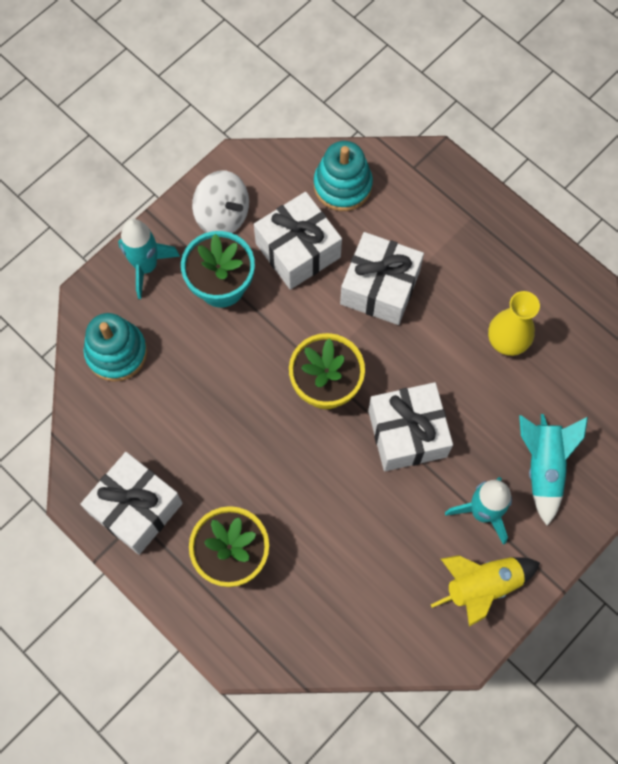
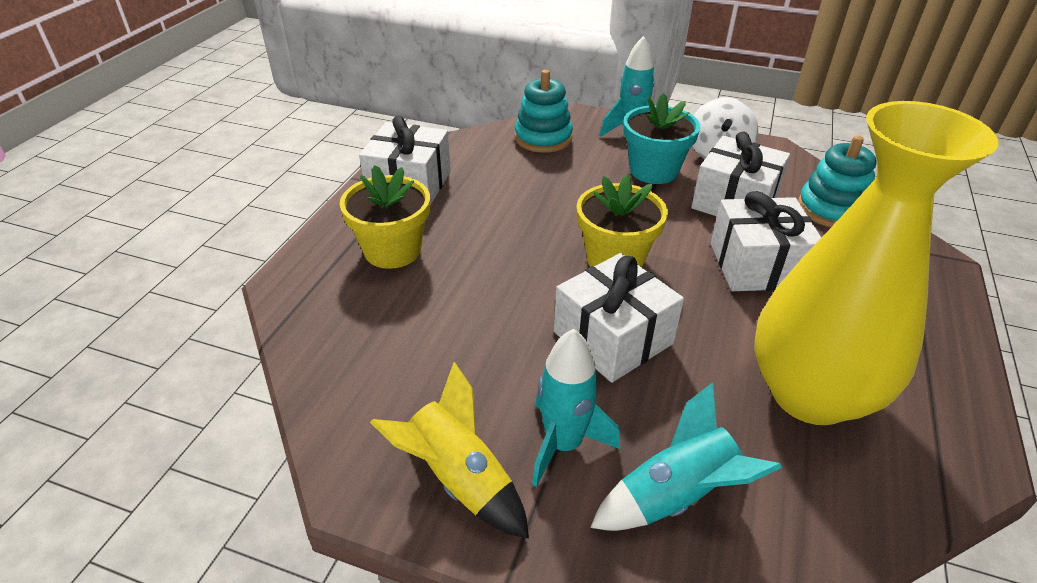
camera: 65 degrees right, 30 degrees down
(507, 341) = (810, 394): yellow vase -> yellow vase, size x2.12

